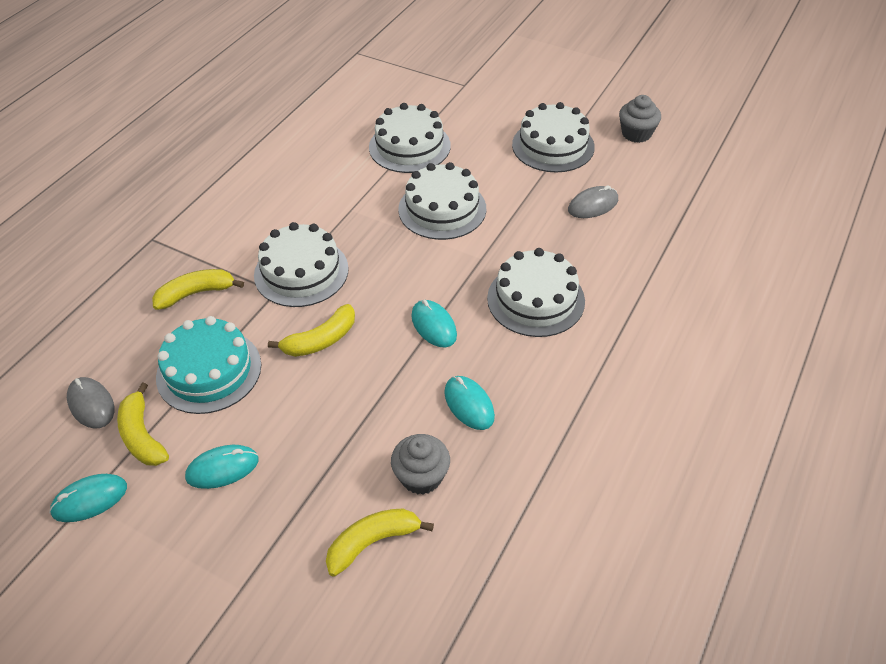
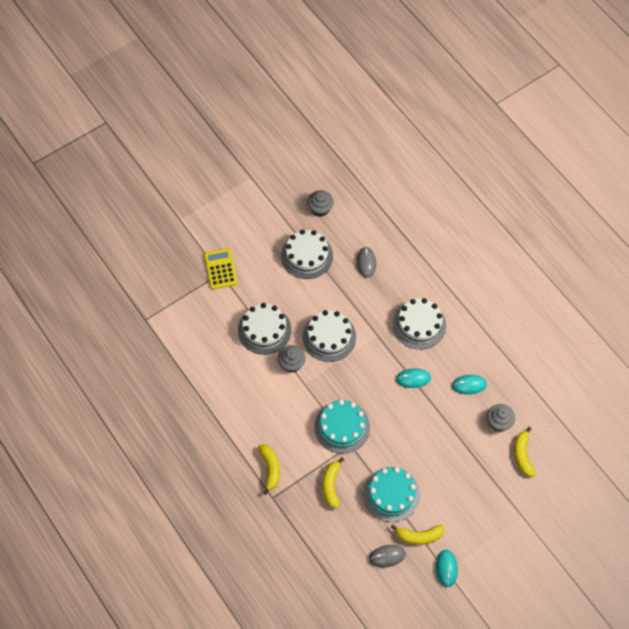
camera: 65 degrees left, 15 degrees up
(222, 468) = (455, 505): turquoise mouse -> none
(301, 272) = (342, 427): white cake -> turquoise cake
(321, 340) = (396, 434): yellow banana -> yellow banana (270, 469)
(374, 187) = (291, 363): none -> grey cupcake
(470, 83) = (220, 269): none -> yellow calculator

